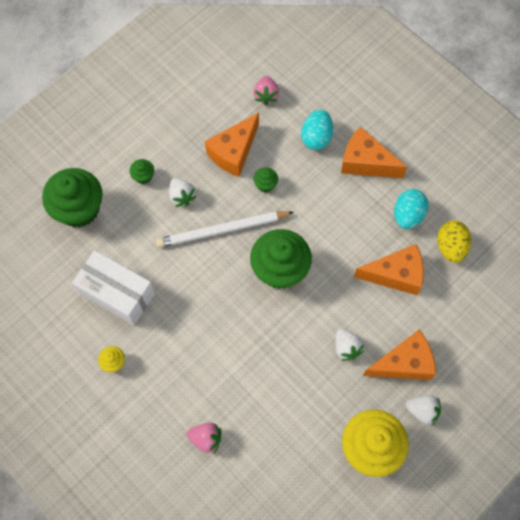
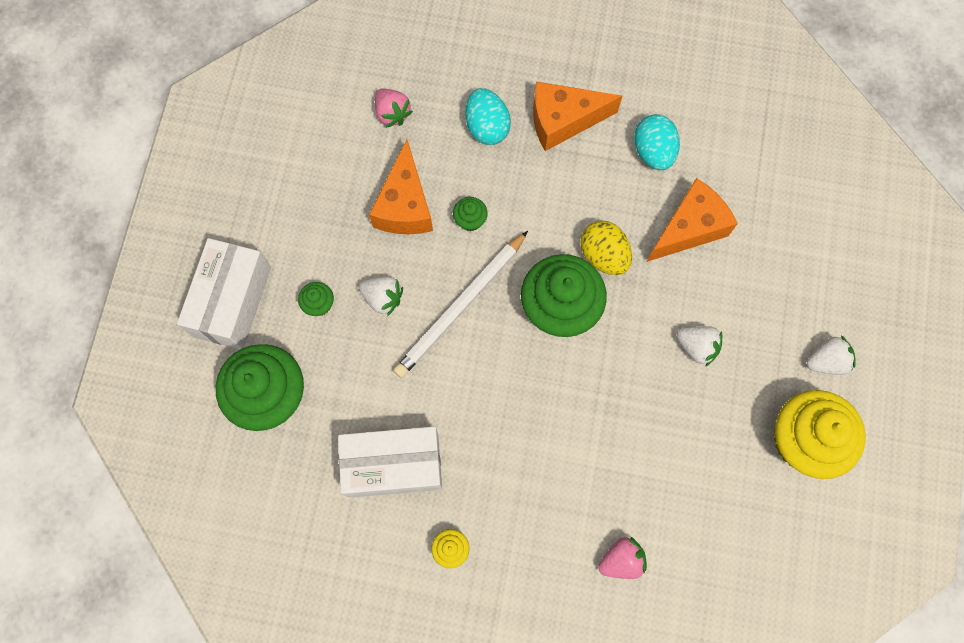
camera: 35 degrees left, 5 degrees up
(97, 144) = (232, 301): none -> white box
(404, 363) = (769, 322): orange cheese -> none
(450, 247) = (724, 157): yellow egg -> yellow egg (603, 255)

